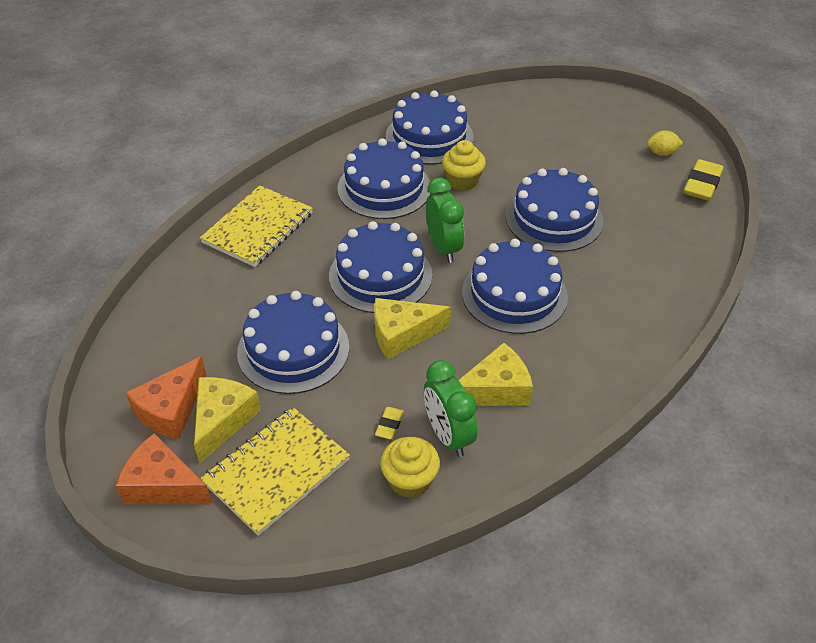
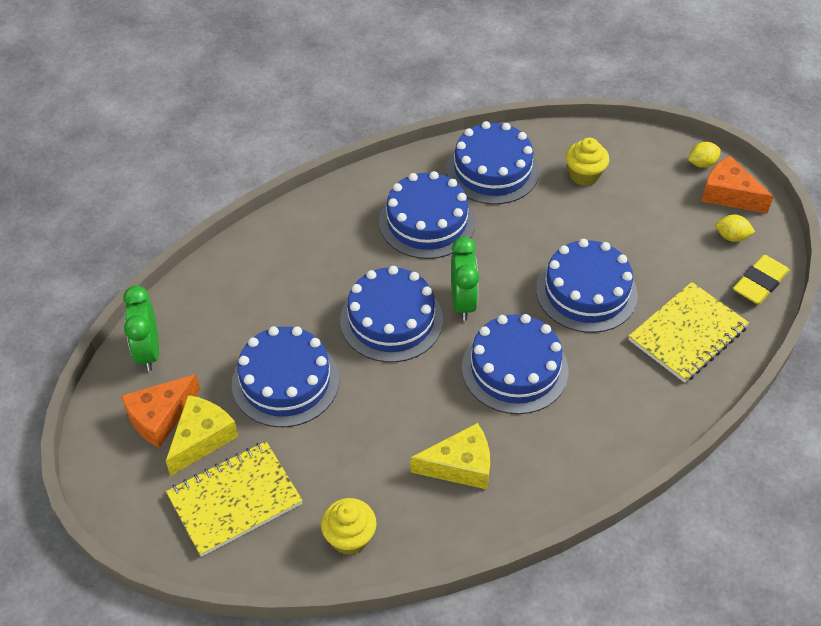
camera: 15 degrees right, 5 degrees up
(162, 484) = (134, 488): orange cheese -> orange cheese (728, 194)
(258, 228) = (290, 243): yellow notebook -> yellow notebook (687, 334)
(389, 425) = (349, 478): yellow eraser -> none
(402, 334) = (391, 388): yellow cheese -> none
(448, 436) = (399, 502): green clock -> green clock (148, 352)
(462, 181) = (508, 229): yellow cupcake -> yellow cupcake (584, 175)
(611, 102) = (702, 163): none -> yellow lemon

